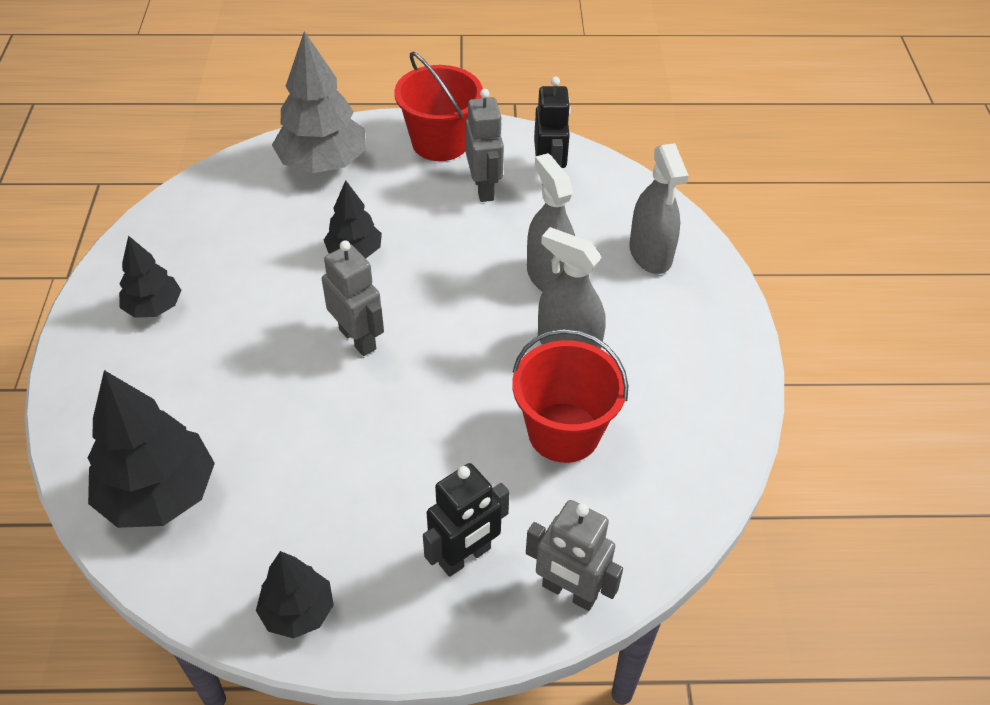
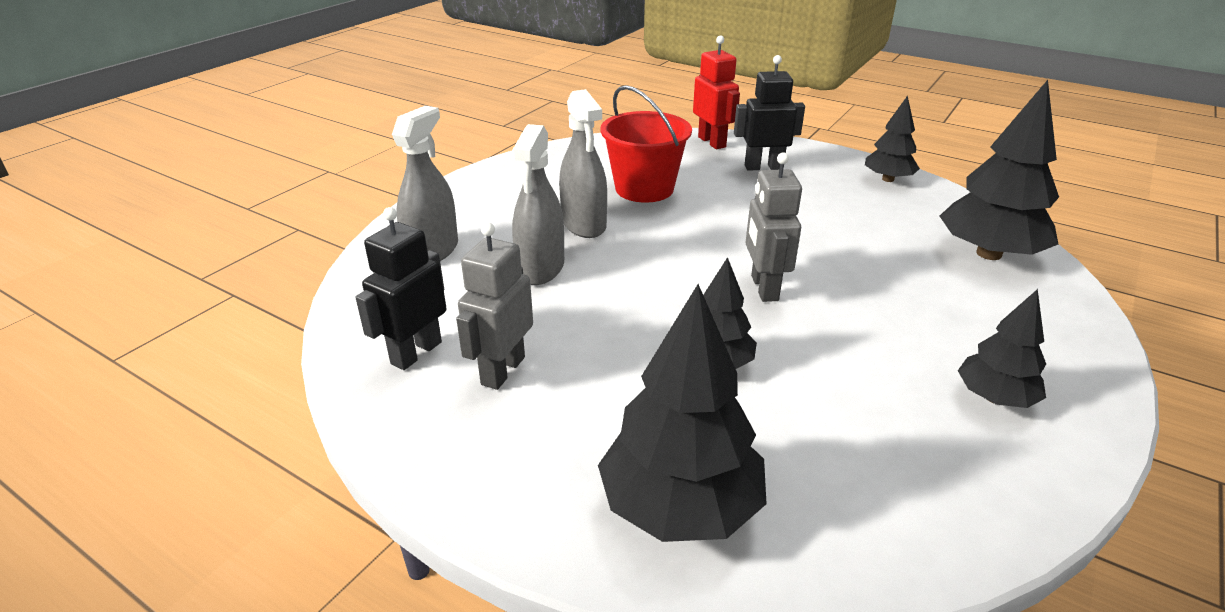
camera: 145 degrees left, 15 degrees down
(323, 163) = (680, 506): grey tree -> black tree
(440, 142) = (485, 459): red bucket -> none
(569, 592) = (712, 142): grey robot -> red robot

